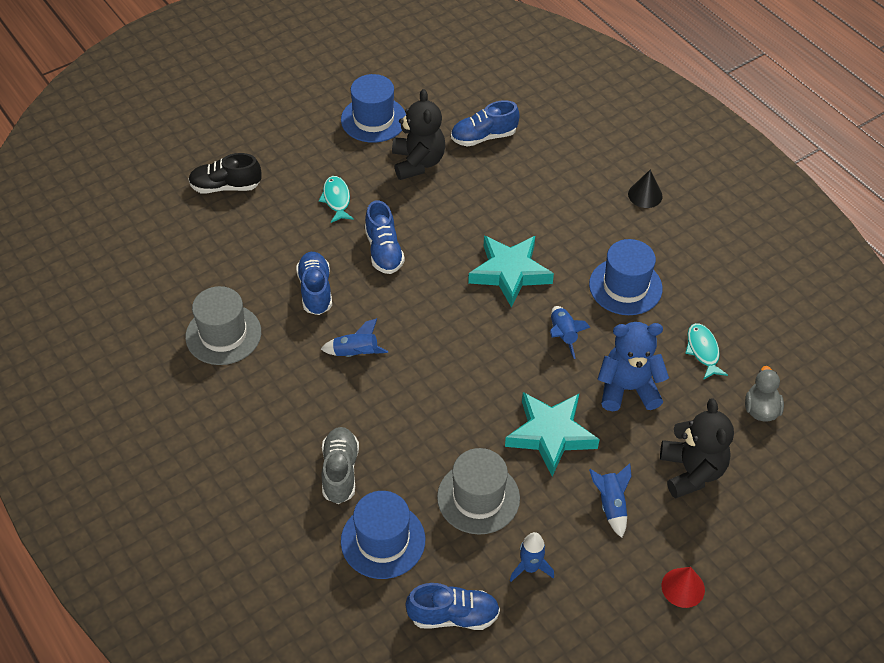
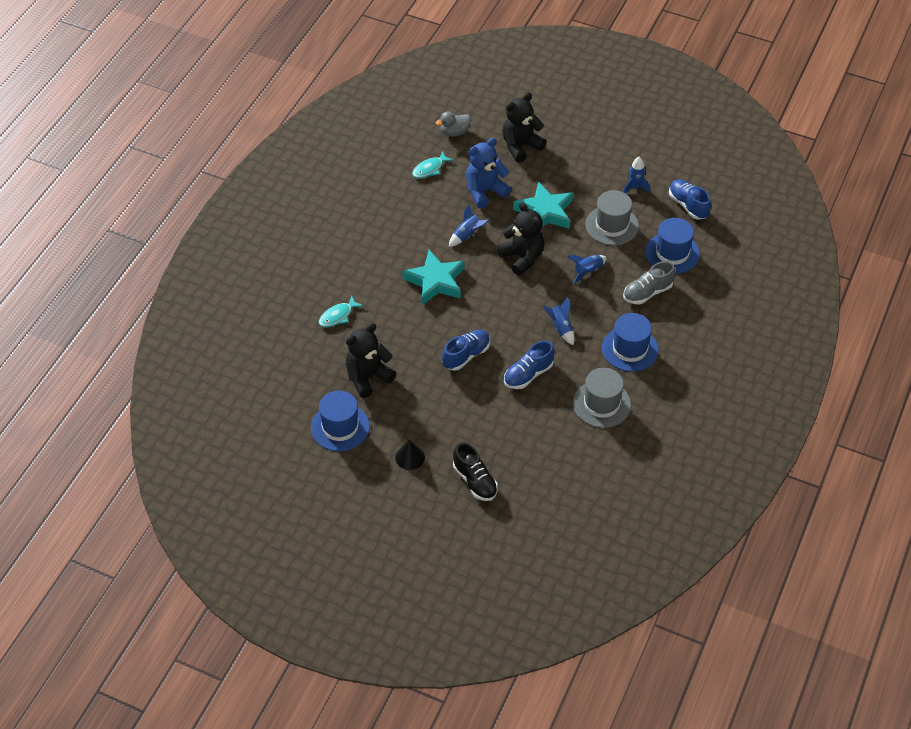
camera: 120 degrees left, 0 degrees up
(336, 199) = (438, 406): turquoise fish -> turquoise fish (338, 316)
(483, 137) = (314, 351): blue shoe -> none
(489, 371) = (522, 257): none -> black teddy bear
(611, 505) = (569, 170): blue rocket -> blue rocket (588, 271)
(625, 286) = (404, 221): blue hat -> blue hat (630, 349)
(627, 389) = (485, 191): blue teddy bear -> blue teddy bear turned 90 degrees clockwise
(645, 195) = (313, 241): black cone -> black cone (410, 457)
(683, 587) = (595, 127): red cone -> none

